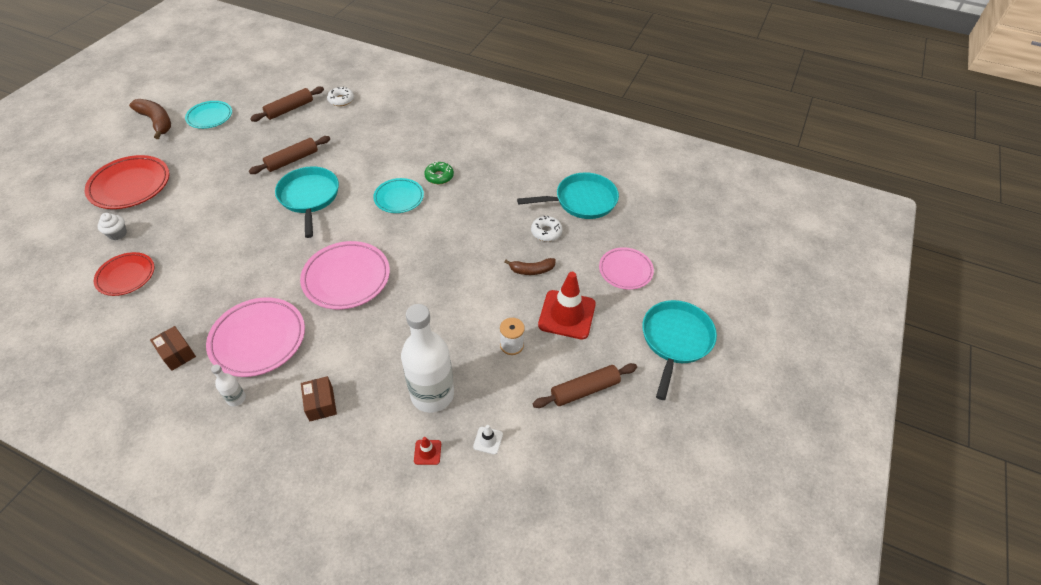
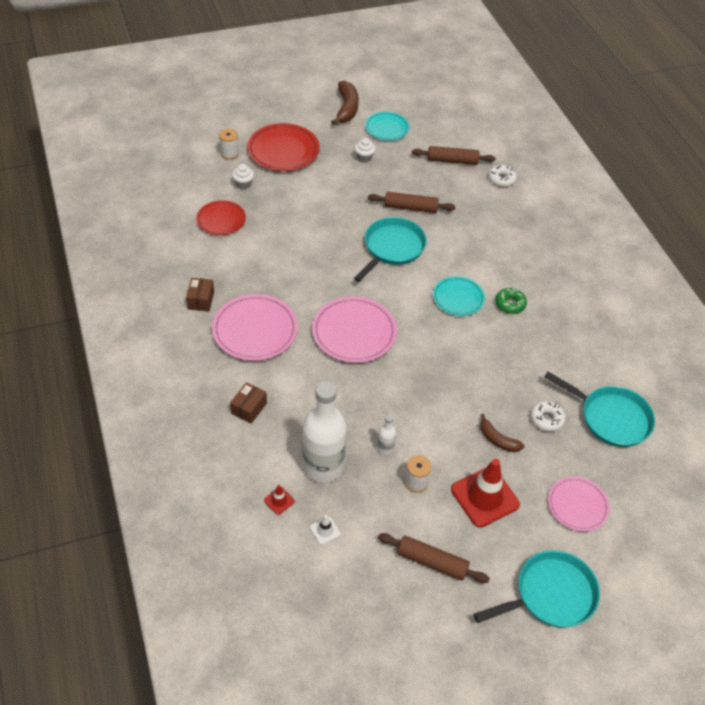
camera: 45 degrees right, 0 degrees up
(75, 218) = (229, 153): none -> white spool
(213, 148) = (364, 158): none -> white cupcake
(236, 398) = (205, 360): white bottle -> white bottle (385, 448)

